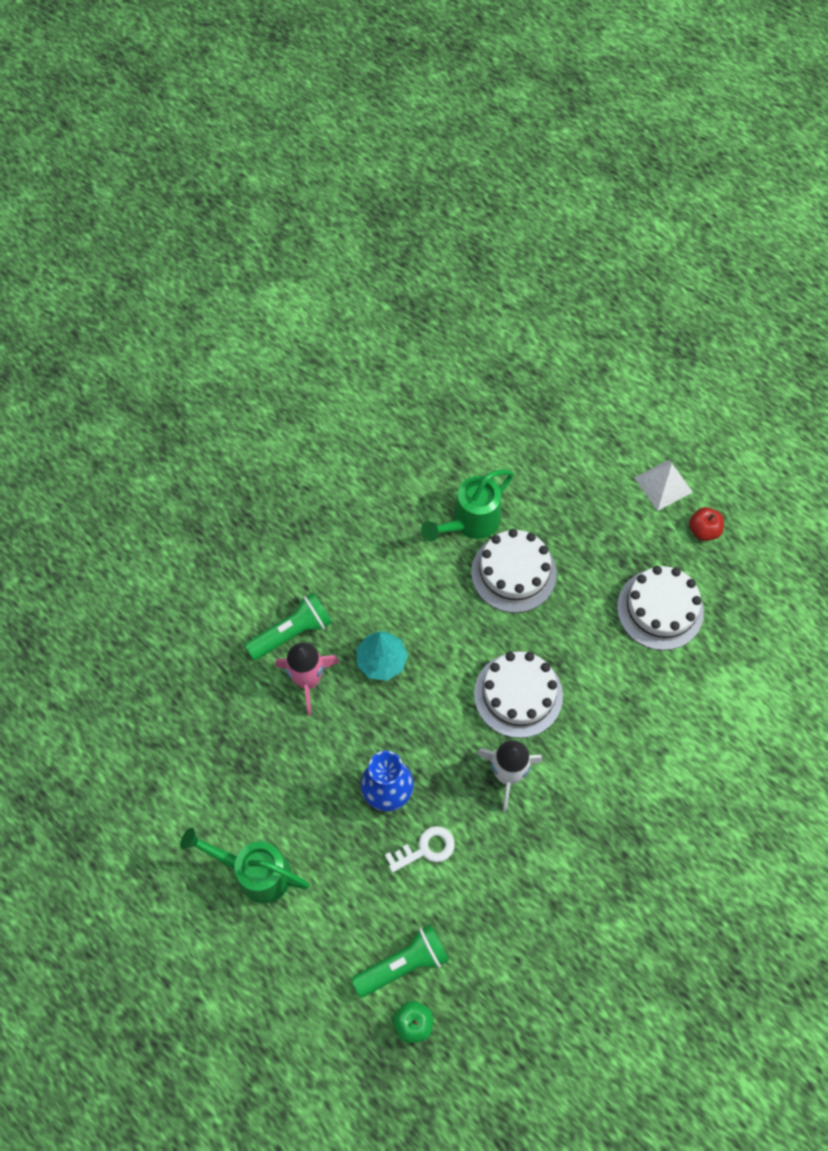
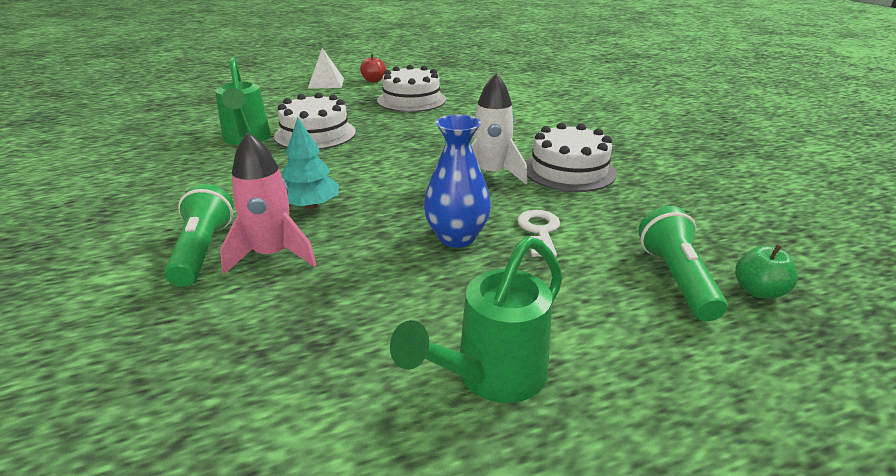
camera: 65 degrees left, 35 degrees down
(518, 695) = (421, 154): white cake -> white cake (568, 170)

